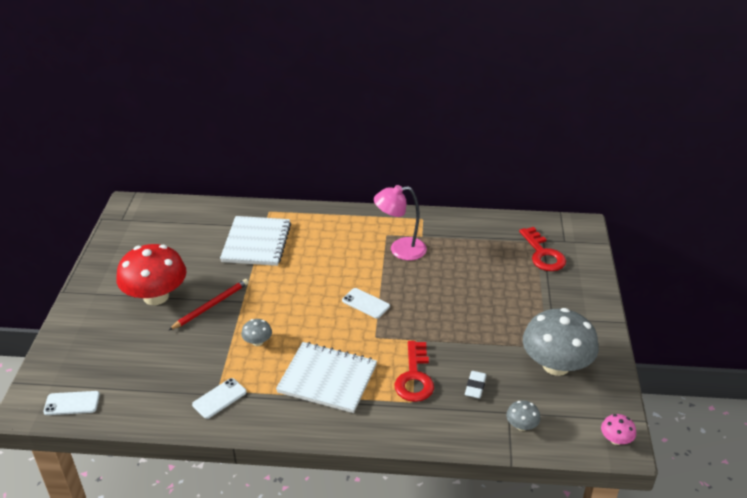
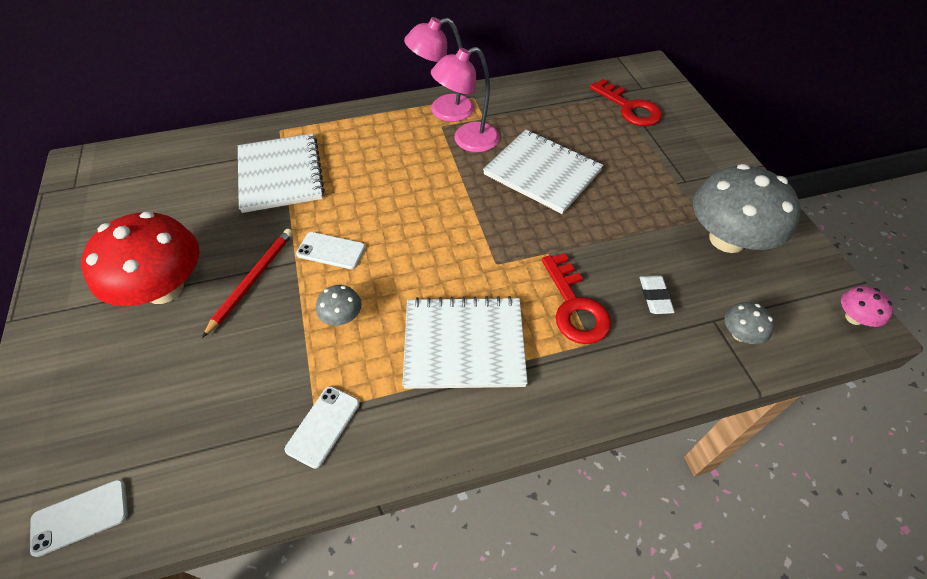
camera: 20 degrees left, 15 degrees up
(365, 303) = (460, 220): white phone -> white phone (331, 250)
(393, 223) = (443, 110): none -> pink lamp
(443, 285) = (542, 173): none -> white notebook

